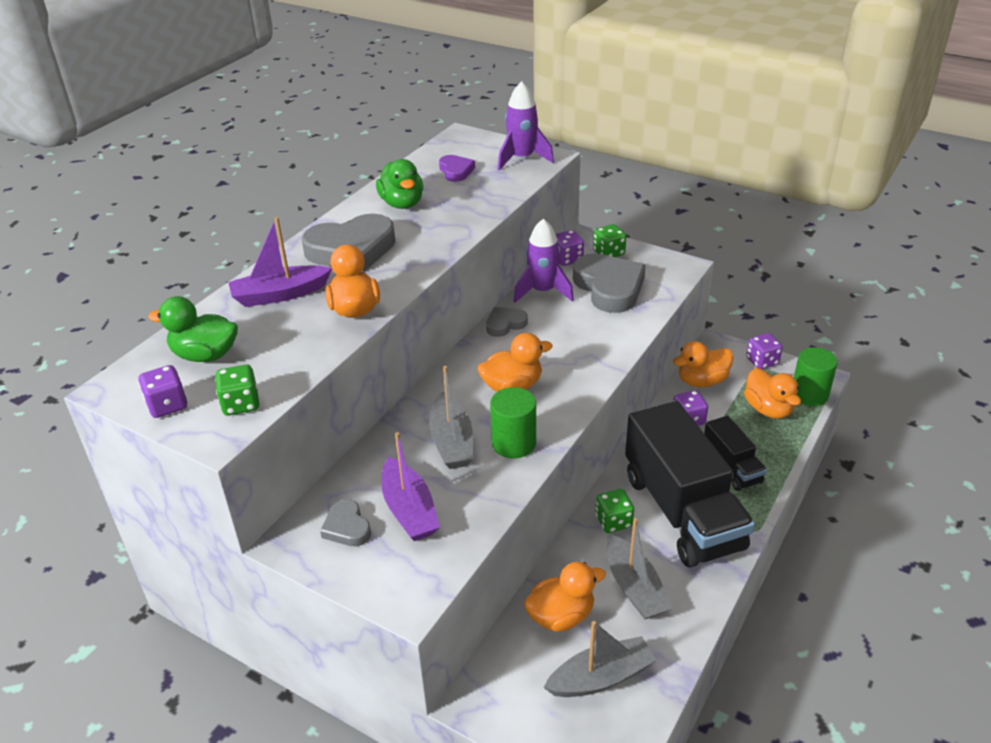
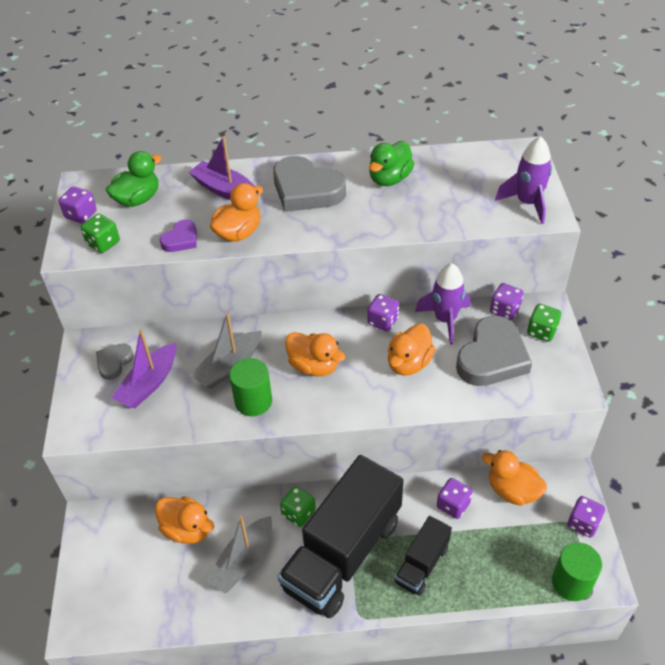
camera: 55 degrees right, 10 degrees up
(205, 355) = (138, 199): green duck -> green duck turned 75 degrees clockwise
(456, 171) = (466, 179): purple heart -> purple heart (181, 239)
(505, 324) = (383, 321): grey heart -> purple dice
(601, 677) = (150, 582): grey boat -> none
(768, 409) = (520, 558): orange duck -> orange duck (409, 363)

